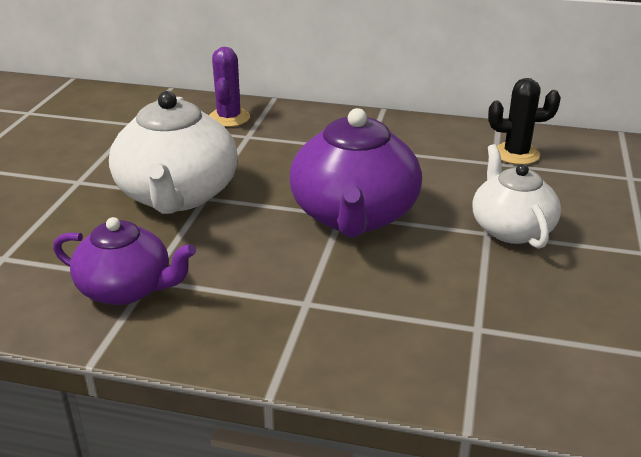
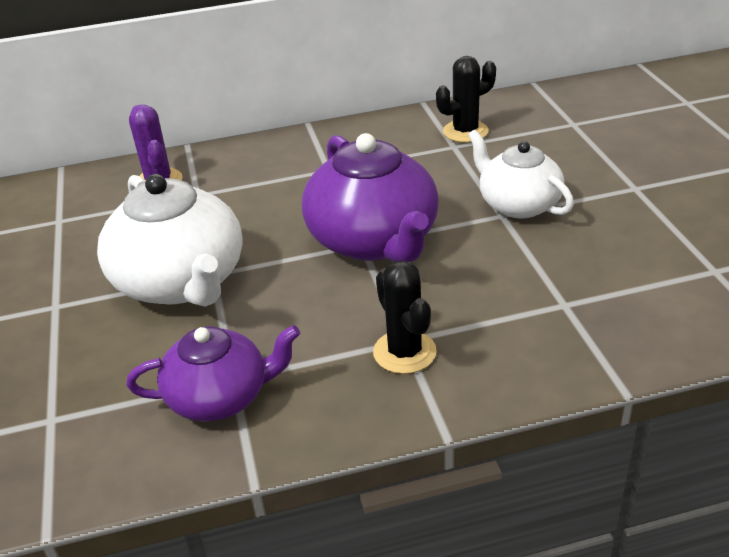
camera: 25 degrees left, 5 degrees up
(298, 312) = (404, 352): none -> black cactus

